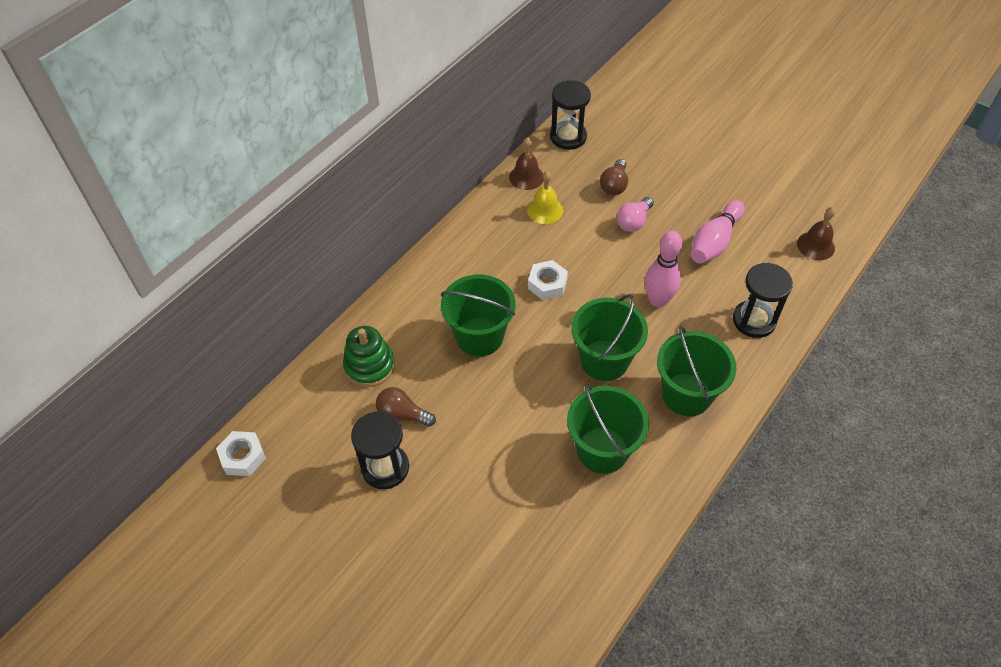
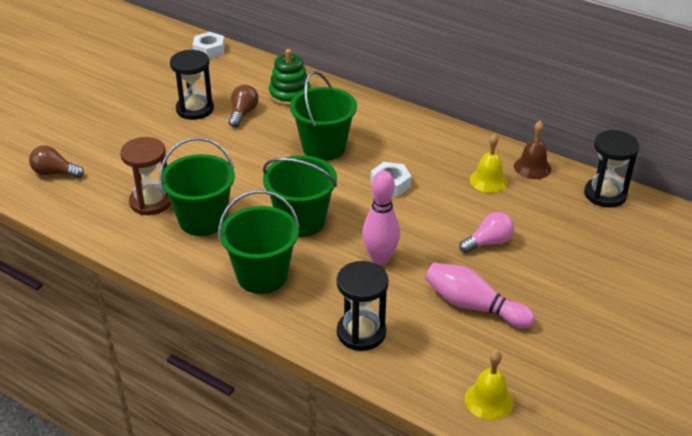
camera: 85 degrees right, 15 degrees down
(570, 504) = (151, 202): none -> brown hourglass
(614, 185) = (540, 228): brown light bulb -> brown light bulb (55, 173)
(633, 222) = (488, 242): pink light bulb -> pink light bulb turned 120 degrees clockwise
(815, 245) = (488, 400): brown bell -> yellow bell

